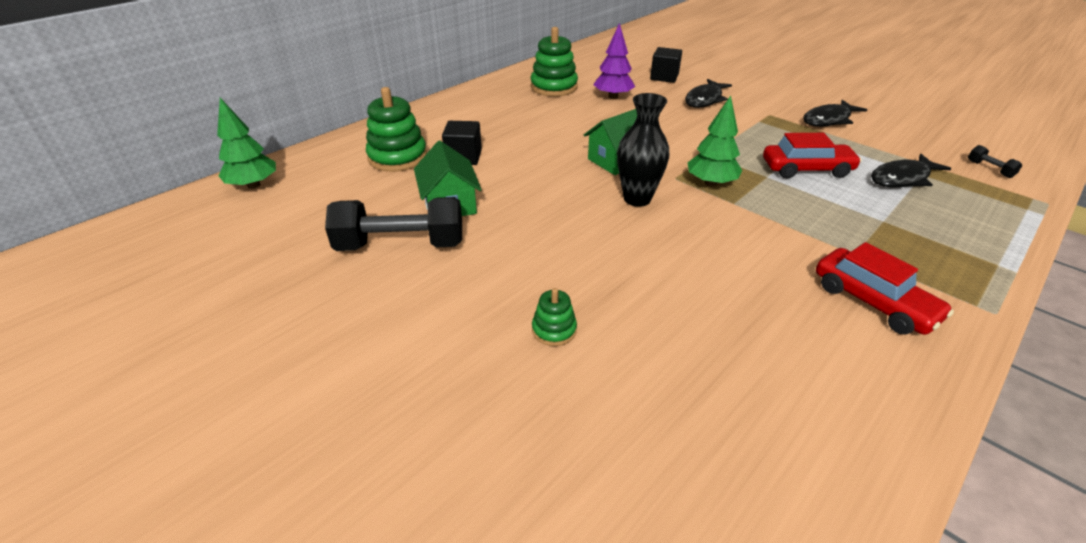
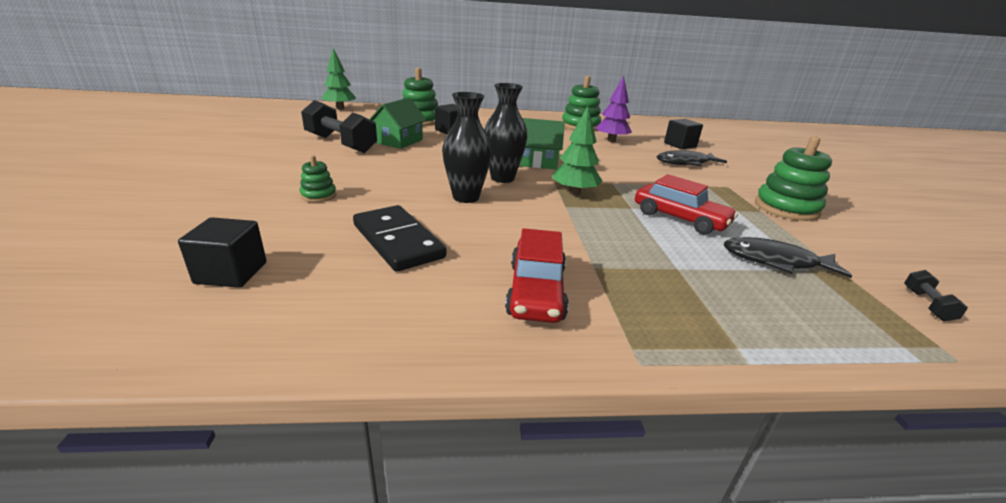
camera: 40 degrees right, 10 degrees down
(661, 242) = (466, 197): none -> black vase
(702, 469) = (231, 273): none -> black cube
(722, 328) = (397, 241): none -> black domino
(828, 120) = (786, 208): black fish -> green stacking toy

